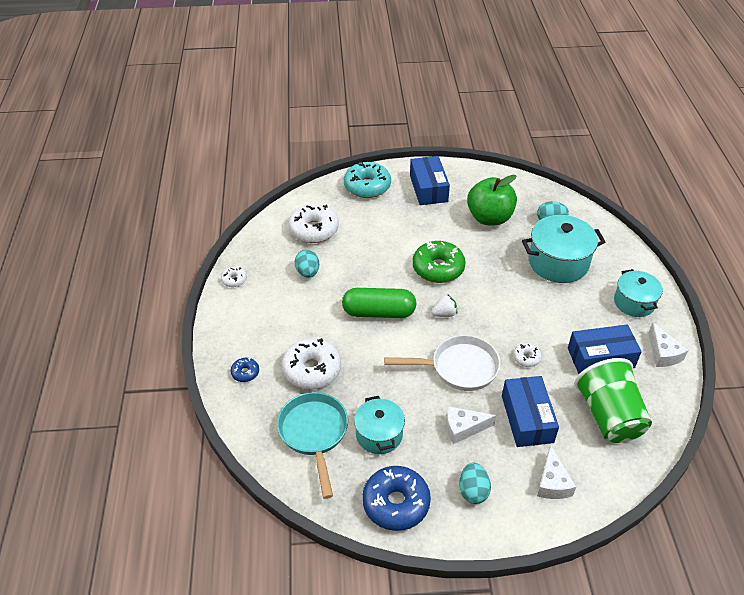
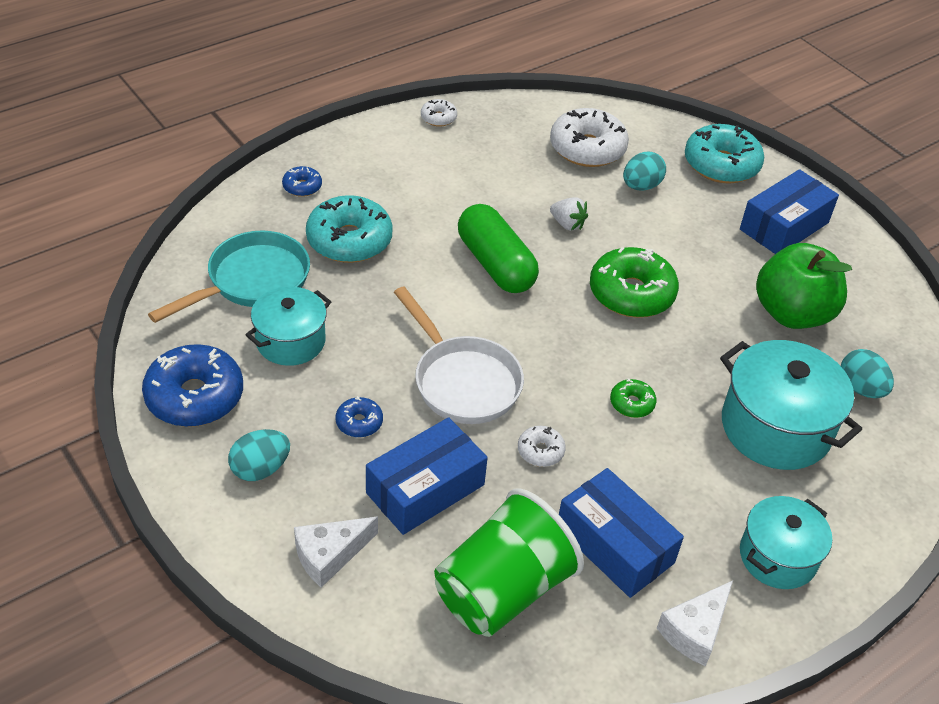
camera: 55 degrees right, 0 degrees up
(308, 272) = (507, 173): turquoise egg -> turquoise egg (641, 186)
(312, 370) = (349, 240): white donut -> turquoise donut
(444, 314) = (549, 331): white strawberry -> white strawberry (567, 224)
(463, 428) = (359, 422): white cheese -> blue donut
(514, 306) = (632, 403): none -> green donut

